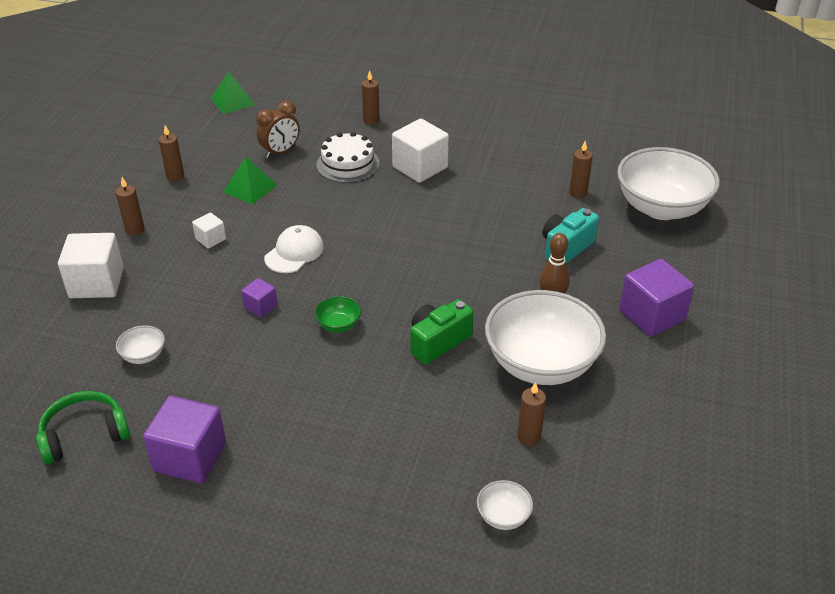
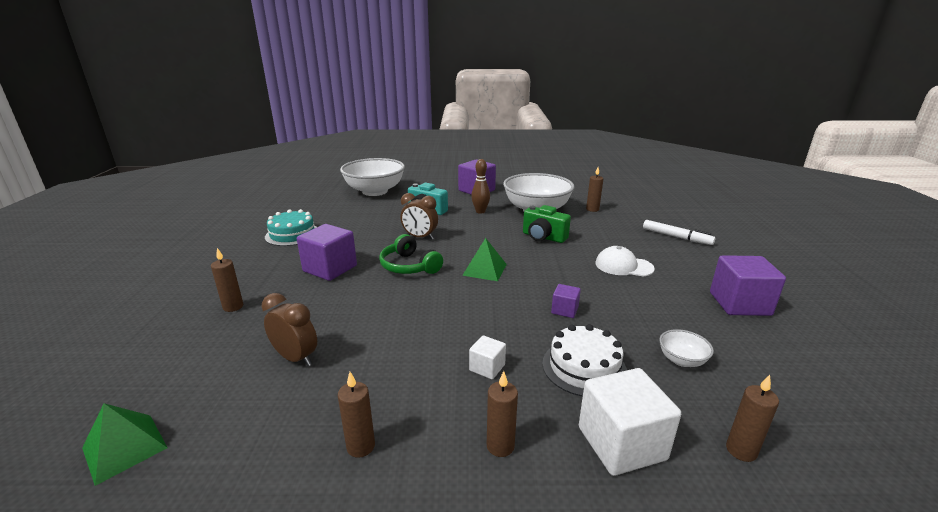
camera: 105 degrees left, 15 degrees down
(84, 435) = (797, 364): green headphones -> green headphones (409, 266)
(250, 188) = (379, 363): green pyramid -> green pyramid (485, 269)
(294, 252) = (482, 308): white cap -> white cap (623, 266)
(338, 325) = (556, 272): green bowl -> none
(347, 164) = (324, 306): white cake -> white cake (584, 367)
(383, 498) = (676, 237): none -> white marker
(420, 167) = (330, 268): white cube -> purple cube
(476, 233) = (420, 237): none -> brown clock
(503, 516) = (647, 210): white bowl -> none
(517, 143) = (292, 234): none -> turquoise cake
(578, 193) = (362, 211): brown candle -> brown candle (741, 450)

